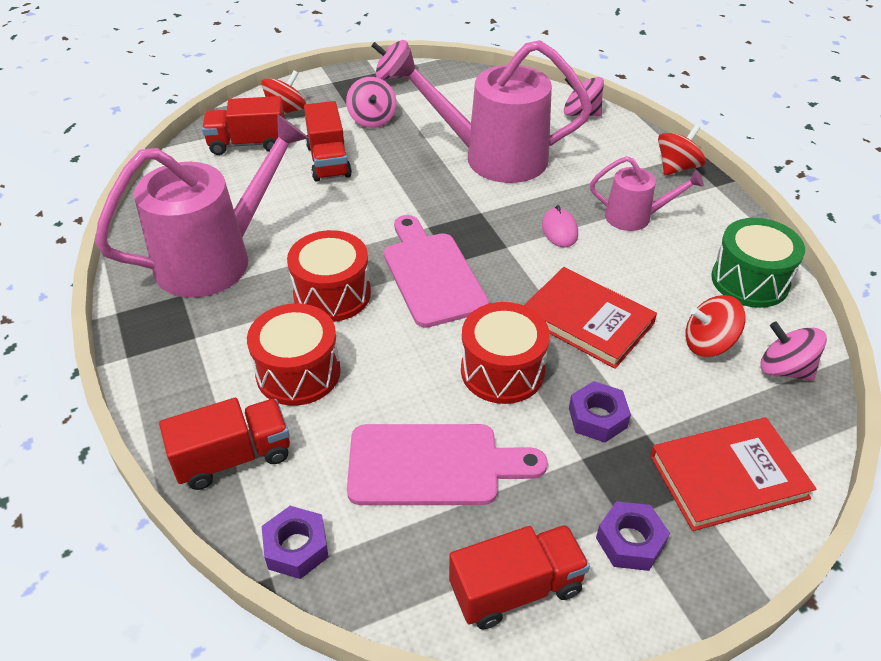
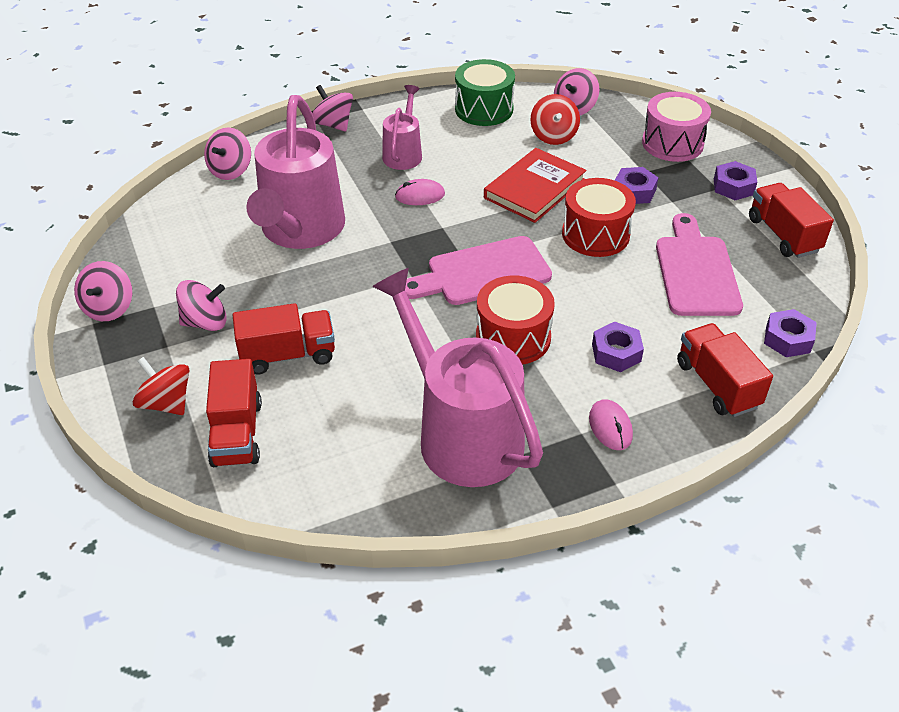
camera: 90 degrees left, 0 degrees up
(196, 359) = (610, 427): none -> pink mouse
(298, 372) = (616, 353): red drum -> purple nut
(677, 168) = (333, 124): red spinning top -> pink spinning top
(728, 477) = (672, 143): red book -> pink drum

